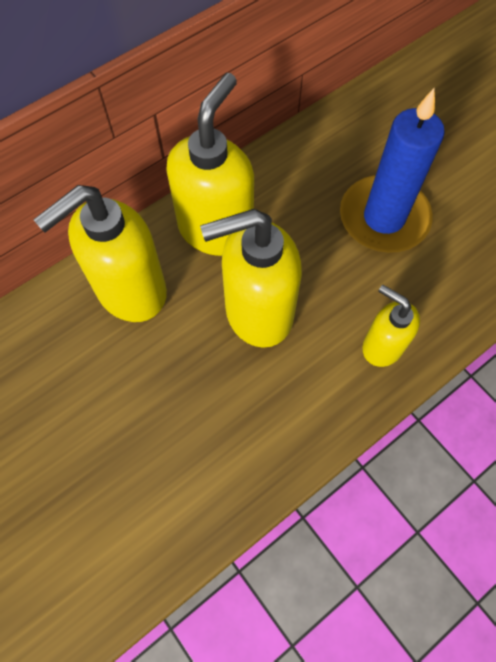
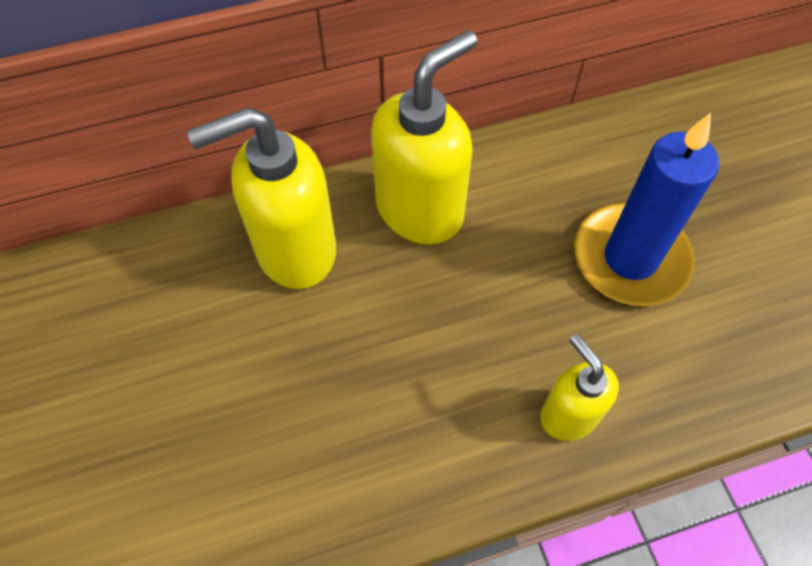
camera: 20 degrees right, 5 degrees down
(258, 312) = (431, 322): yellow soap dispenser -> none

